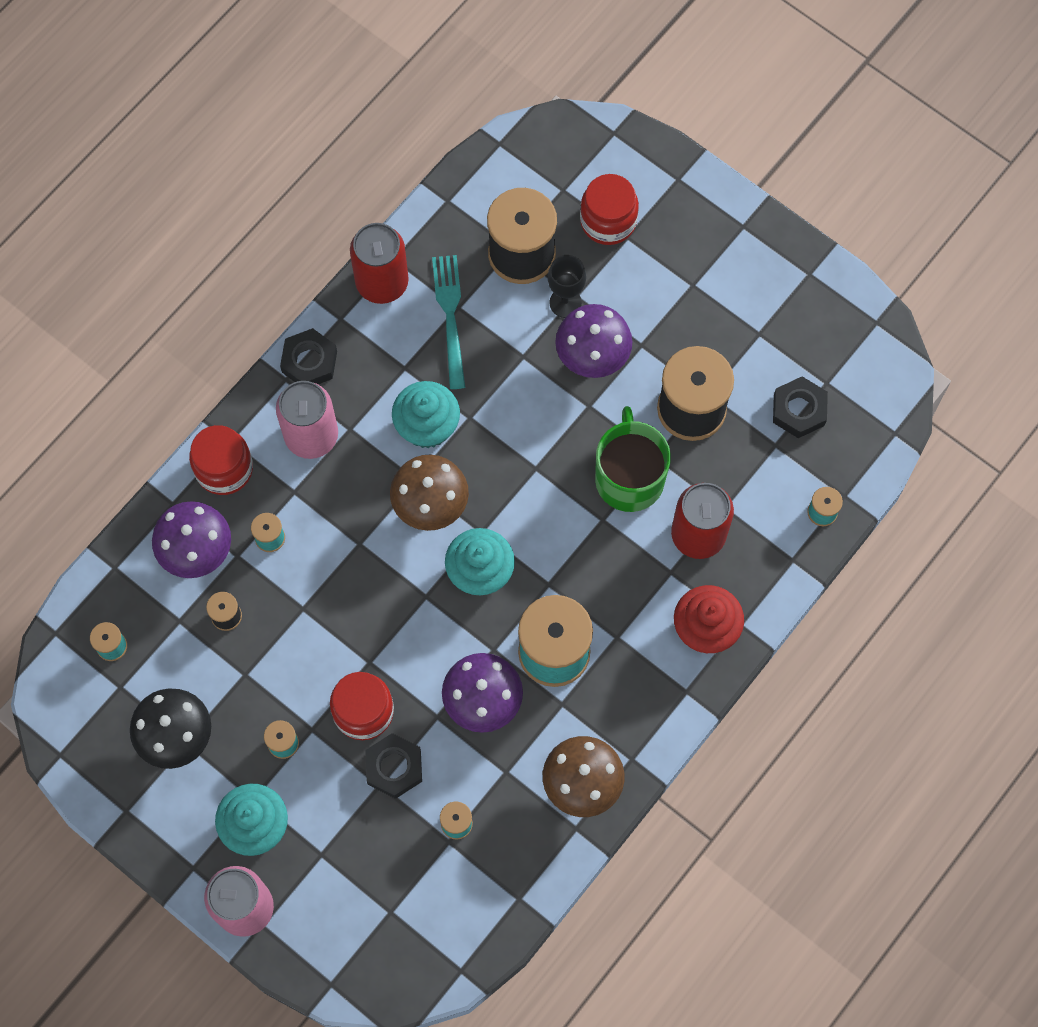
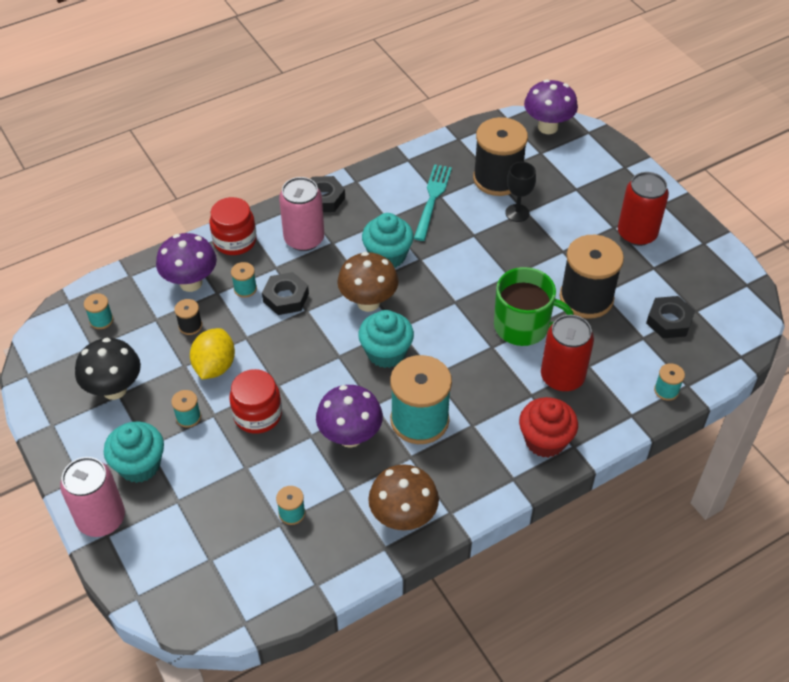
camera: 20 degrees right, 20 degrees down
(283, 663) = (214, 366): none -> yellow lemon
(382, 282) = (394, 169): red can -> red can (637, 234)
(394, 767) = (262, 459): black nut -> black nut (286, 297)
(592, 357) = (524, 248): purple mushroom -> purple mushroom (547, 127)
(608, 221) = (566, 177): red jar -> none
(629, 477) = (523, 326): green mug -> green mug turned 90 degrees clockwise

